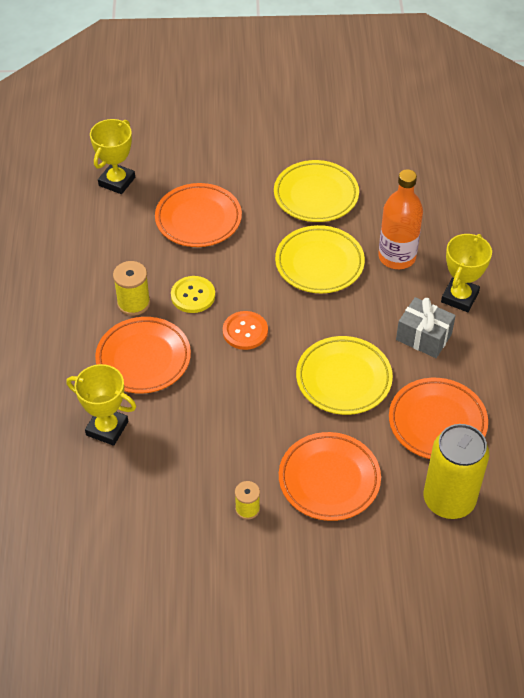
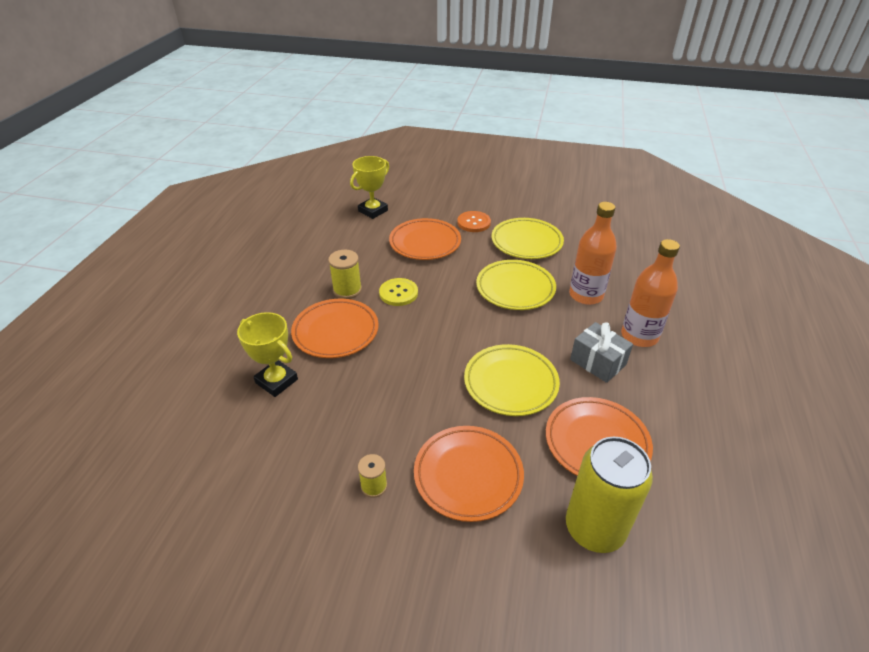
camera: 15 degrees right, 10 degrees down
(245, 331) = (432, 327): orange button -> orange button (474, 223)
(459, 297) = (639, 336): yellow trophy -> orange bottle

